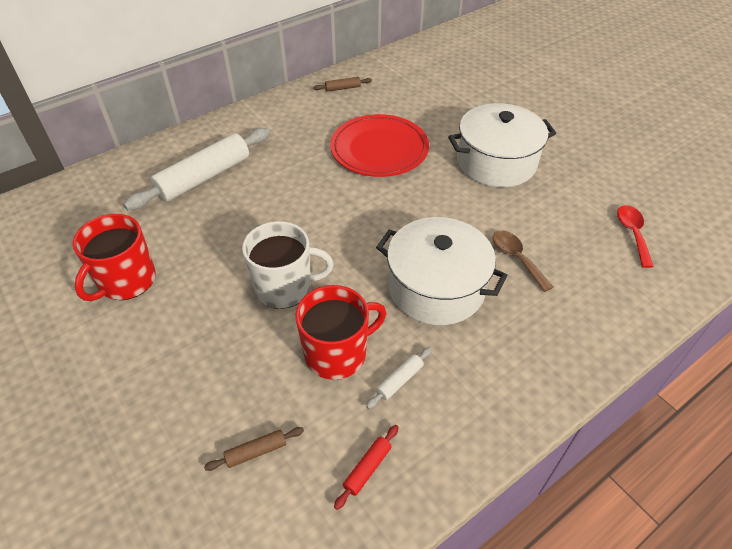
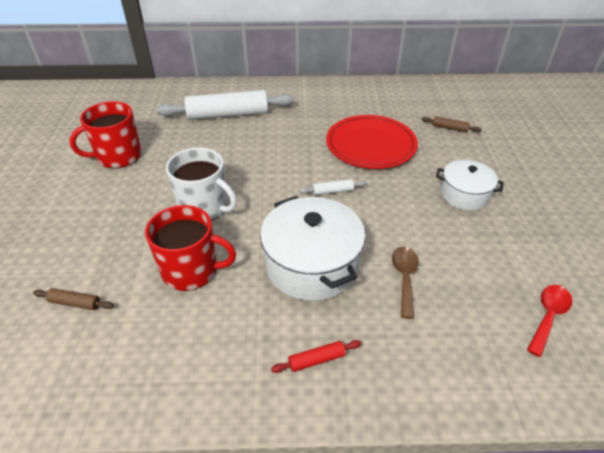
camera: 35 degrees right, 5 degrees down
(342, 88) = (386, 93): brown rolling pin -> brown rolling pin (450, 128)
(367, 468) = (126, 362): red rolling pin -> red rolling pin (316, 360)
(399, 380) = (213, 316): white rolling pin -> white rolling pin (332, 191)
(496, 162) = (464, 195): white pot -> white pot, size x0.60

